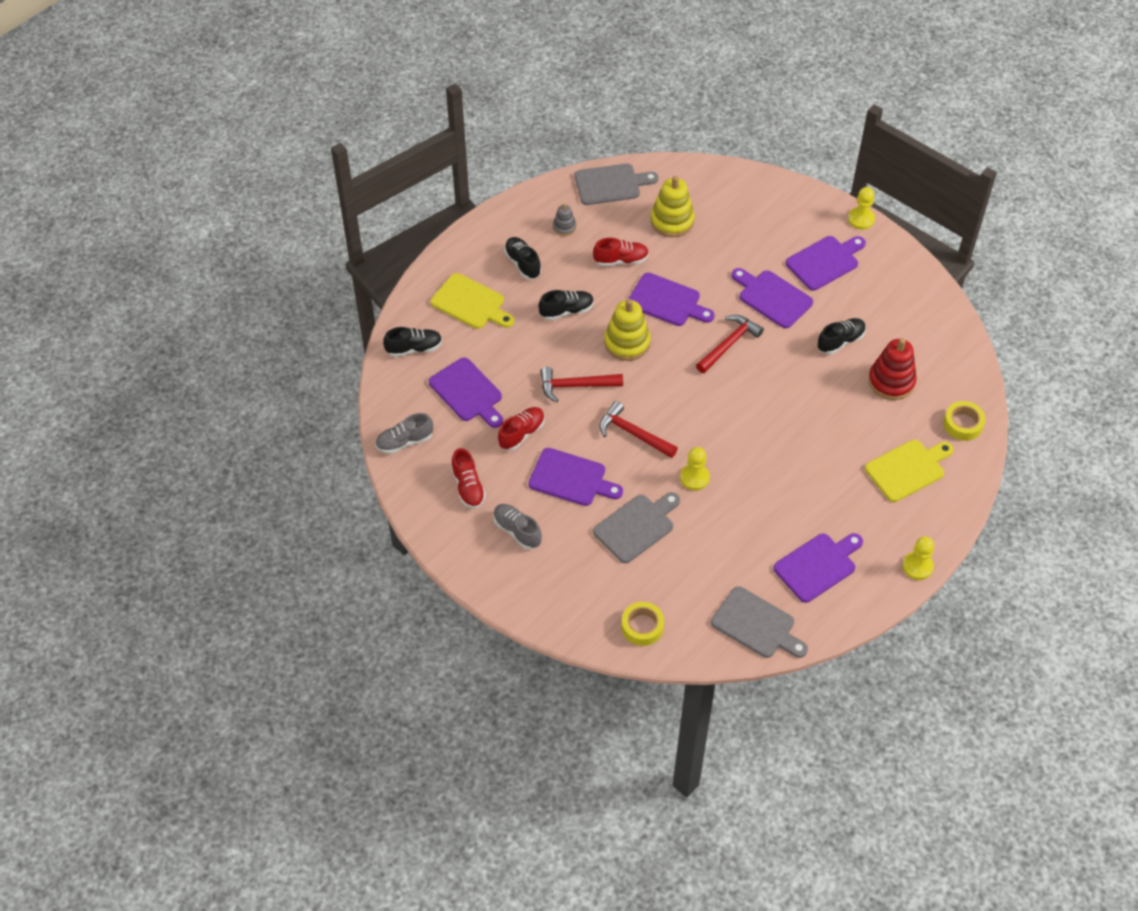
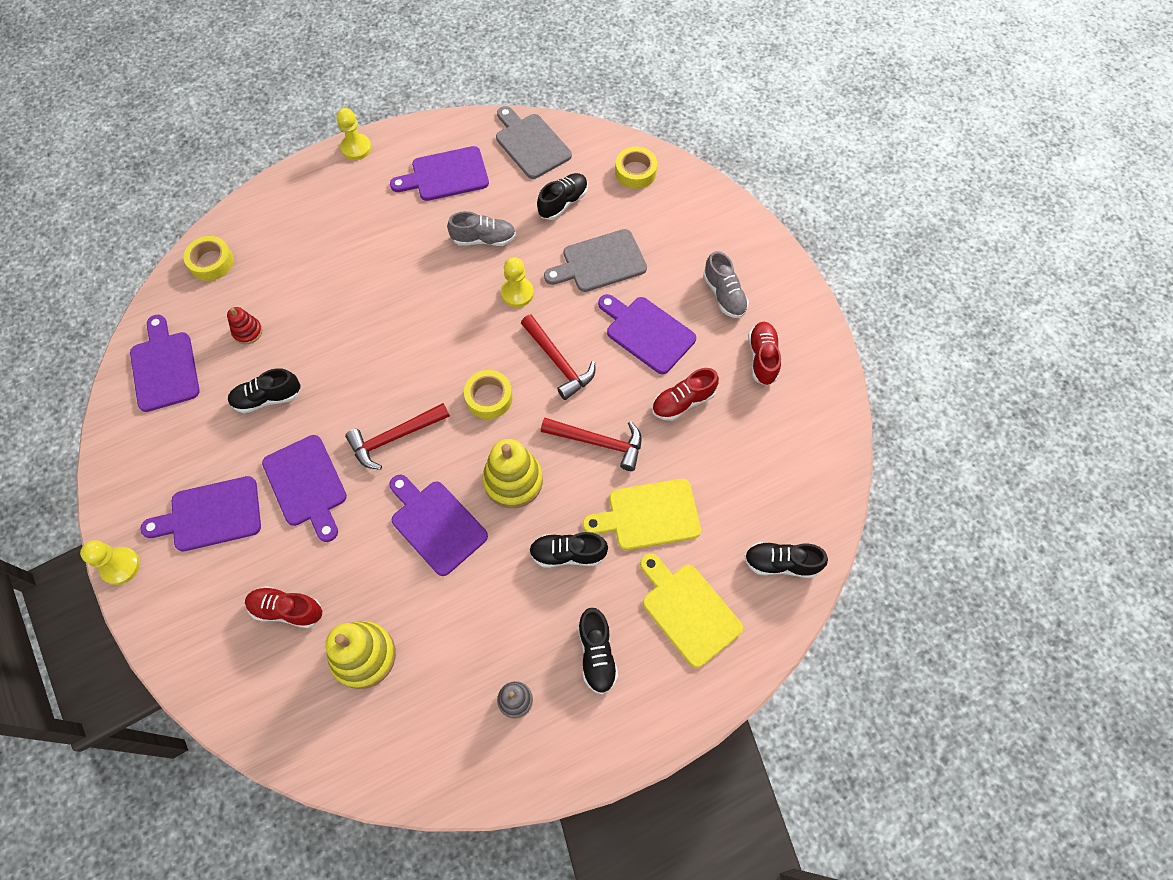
camera: 160 degrees left, 10 degrees up
(404, 442) = (821, 435): grey shoe -> grey shoe (484, 239)
(467, 392) = (730, 476): purple cutting board -> purple cutting board (164, 367)
(611, 184) = (414, 761): grey cutting board -> none
(621, 260) = (463, 611): red shoe -> red shoe (287, 610)
(674, 391) = (489, 397): none -> yellow tape
(695, 573) = (563, 203): none -> black shoe
(891, 381) = (247, 332): red stacking toy -> red stacking toy, size x0.54
(907, 469) = (300, 235): yellow cutting board -> yellow cutting board (648, 515)

